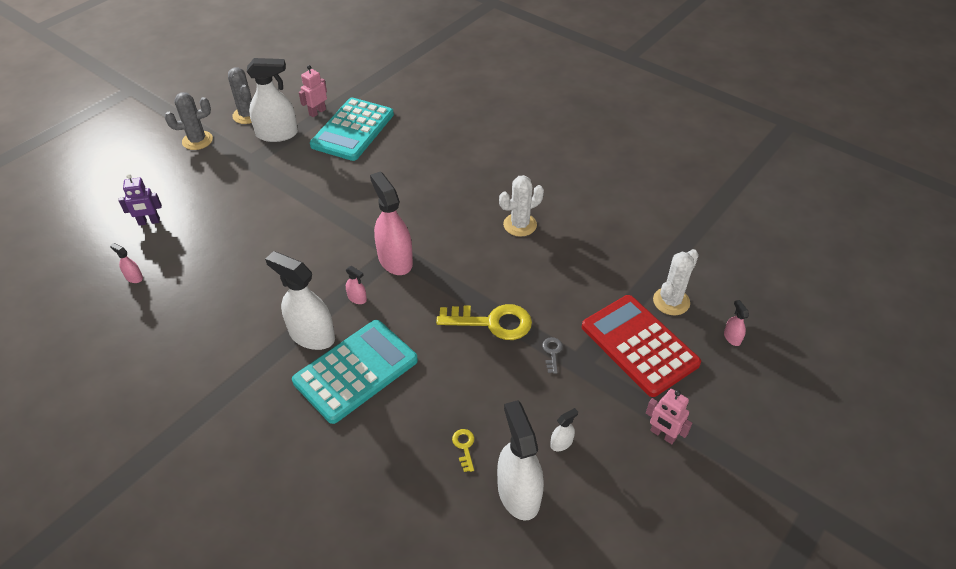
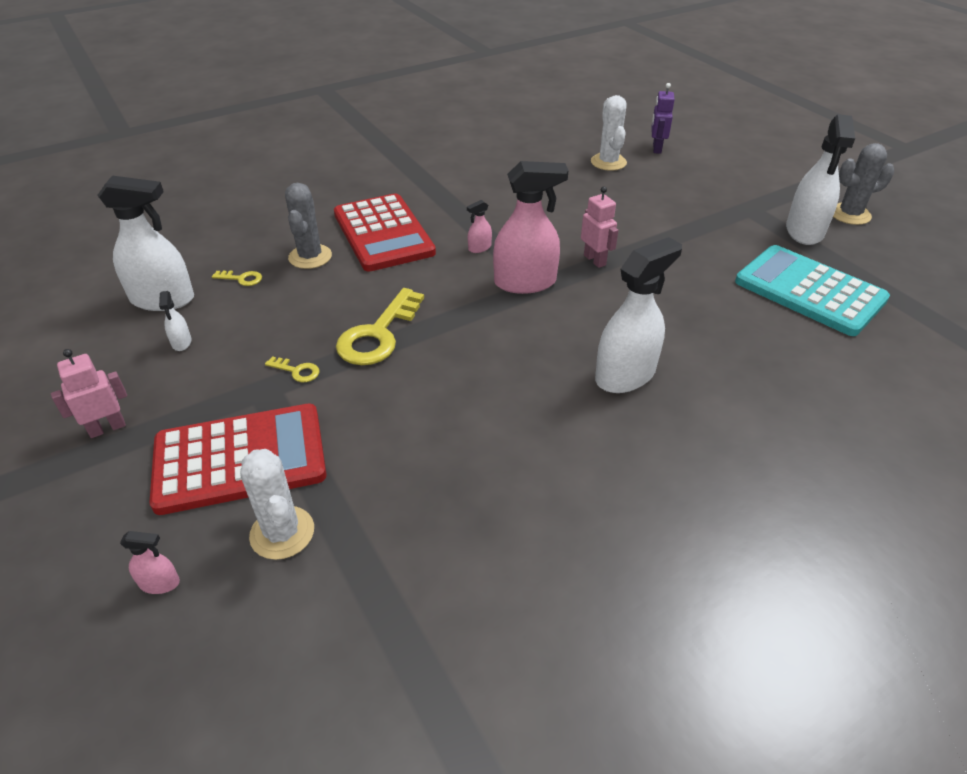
camera: 110 degrees right, 5 degrees down
(134, 277) = (579, 139): pink spray bottle -> none
(197, 140) = (795, 180): grey cactus -> grey cactus (310, 257)
(311, 335) = (447, 216): white spray bottle -> white spray bottle (625, 375)
(317, 112) = (857, 267): pink robot -> pink robot (595, 260)
(356, 371) = (383, 233): turquoise calculator -> red calculator
(520, 225) = (538, 407): white cactus -> white cactus (608, 162)
(552, 352) = (297, 371): grey key -> yellow key

